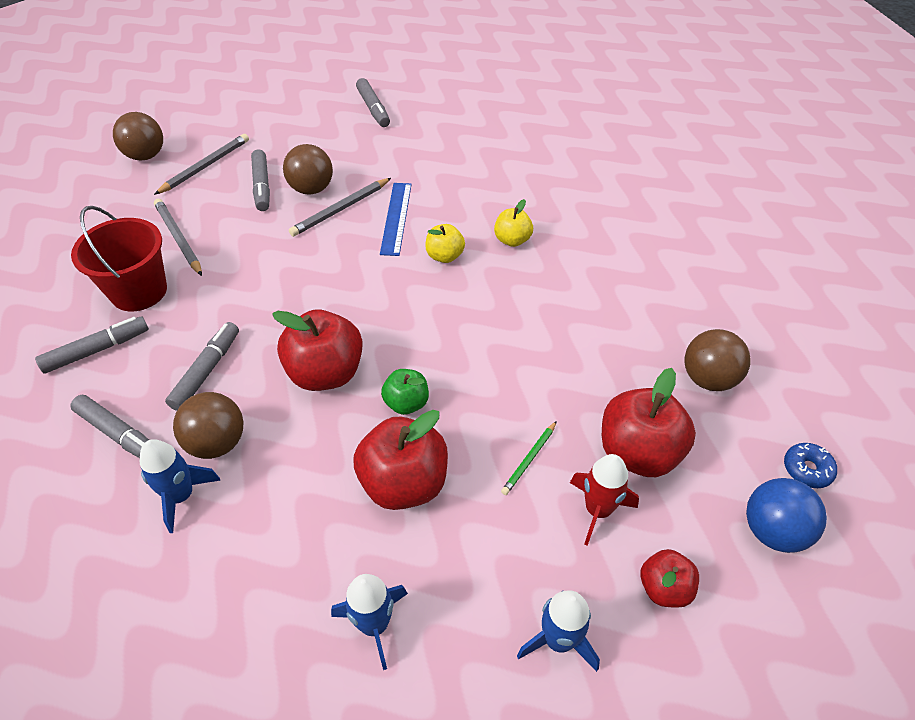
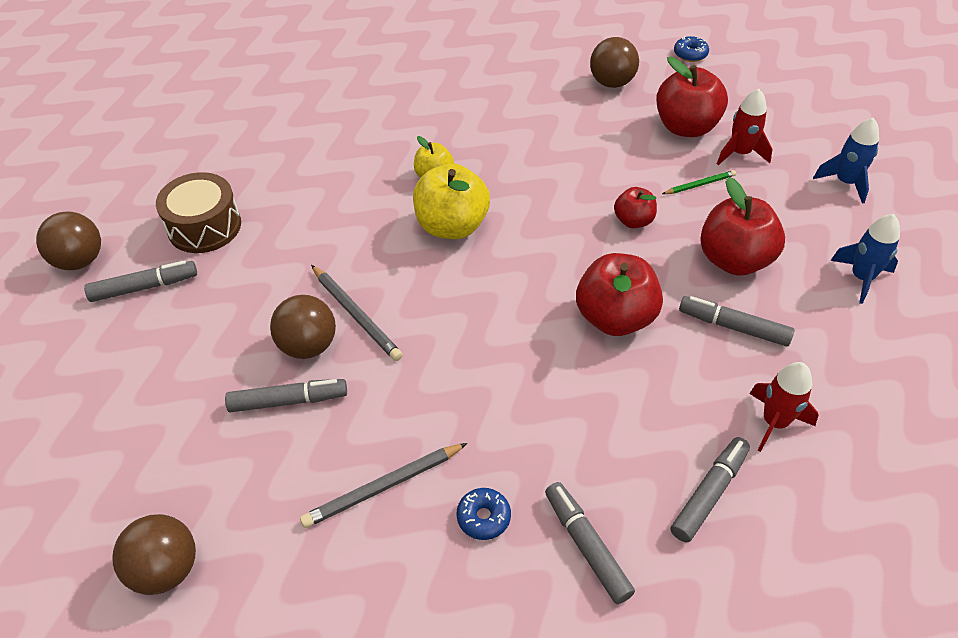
camera: 85 degrees left, 0 degrees up
(139, 291) = (483, 517): red bucket -> blue donut
(181, 496) = (774, 422): blue rocket -> red rocket
(205, 166) = (221, 477): grey pencil -> none
(206, 371) = (616, 422): grey marker -> grey marker (733, 327)
(217, 443) = (709, 400): brown ball -> brown ball (80, 261)
(396, 218) = (382, 264): blue ruler -> none
(406, 403) = (648, 258): green apple -> none
(435, 124) = (204, 226): none -> brown drum
(445, 256) = (452, 226): yellow apple -> yellow apple, size x1.80
(529, 459) = (699, 185): green pencil -> green pencil turned 60 degrees counterclockwise
(664, 588) = (795, 130): red apple -> red apple (633, 221)
(773, 531) = (741, 77): blue ball -> none

